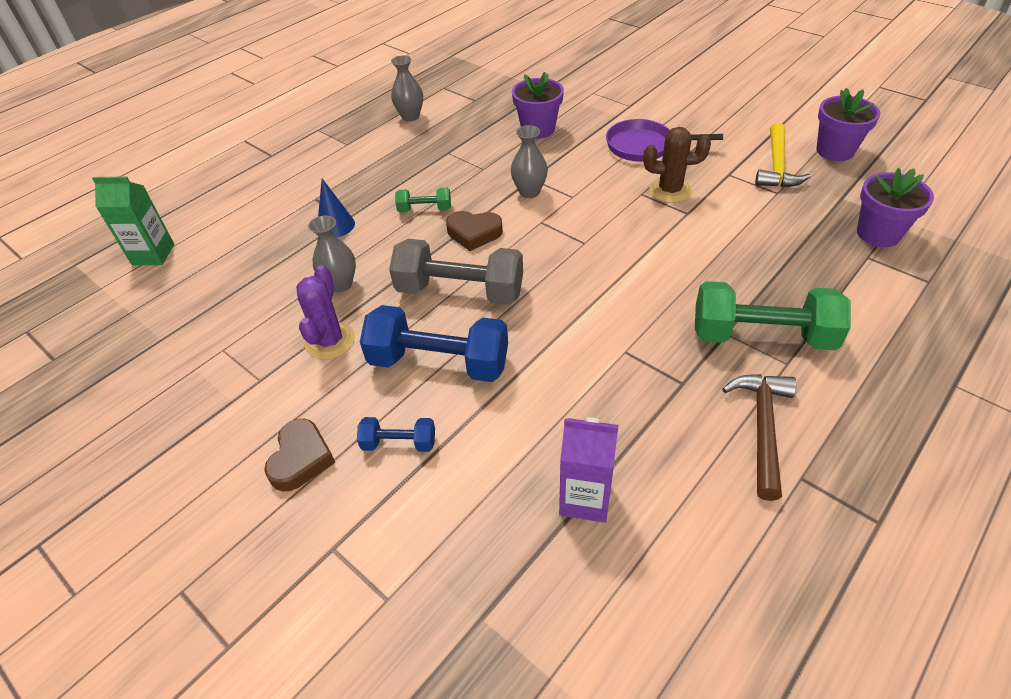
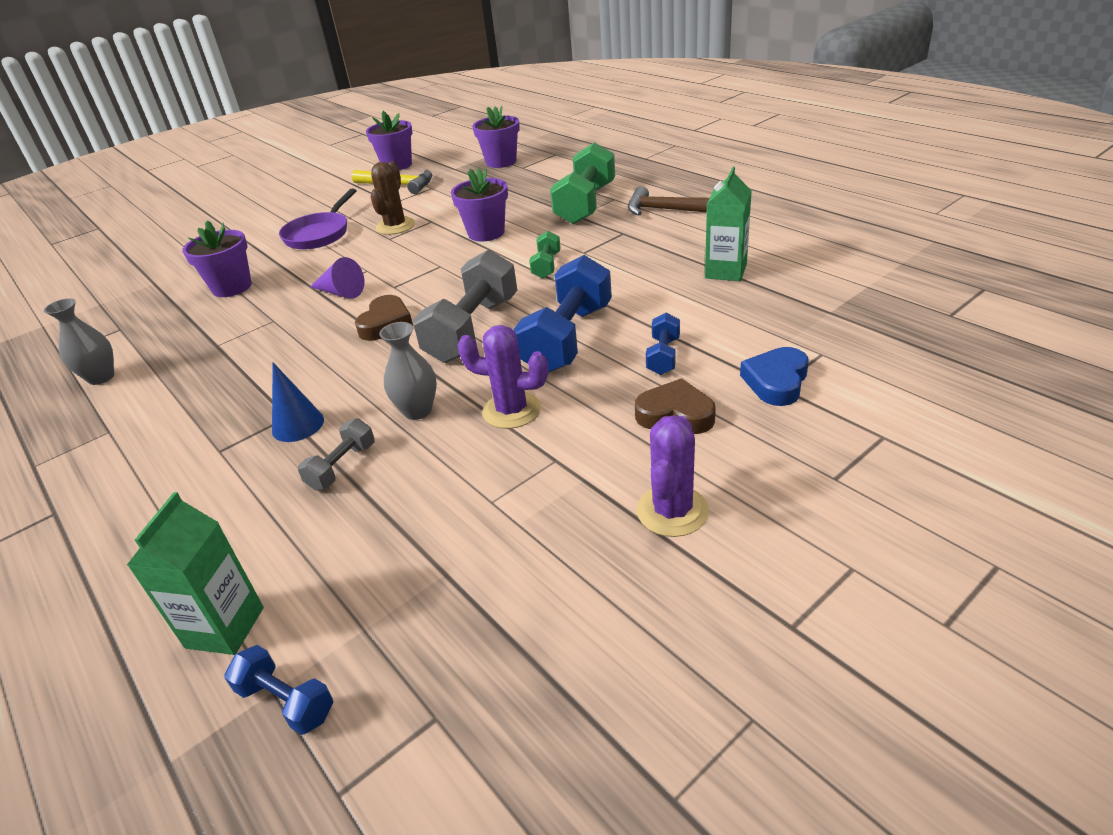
camera: 80 degrees left, 10 degrees down
(91, 295) = (286, 701): none -> blue dumbbell
(177, 463) = (672, 511): none -> purple cactus
(282, 261) = (342, 467): none -> grey dumbbell
(339, 548) = (776, 381): none -> blue heart
(425, 209) = (318, 357): green dumbbell -> green dumbbell (546, 266)
(529, 192) = (340, 292): grey vase -> purple cone
(585, 498) = (725, 271): purple carton -> green carton
(664, 261) = (486, 233): none -> purple flower pot

